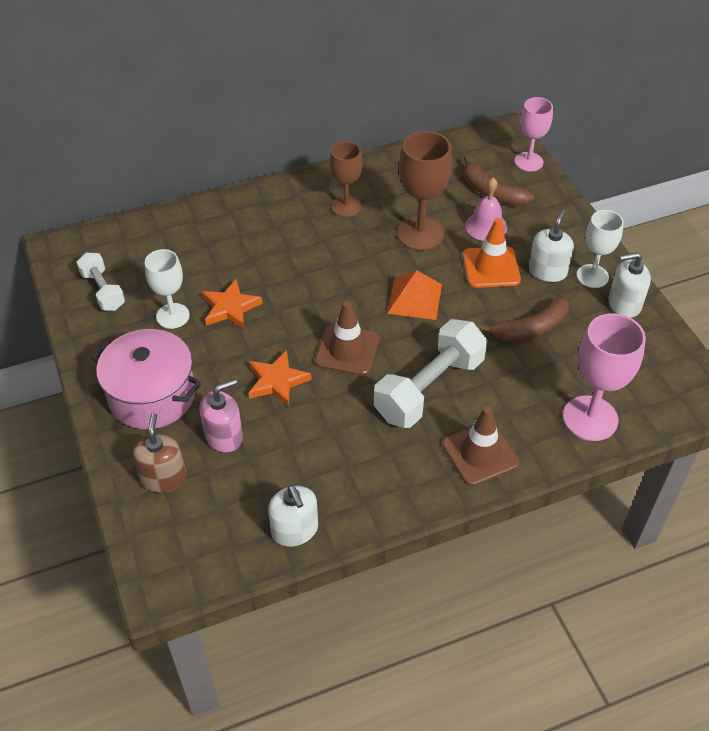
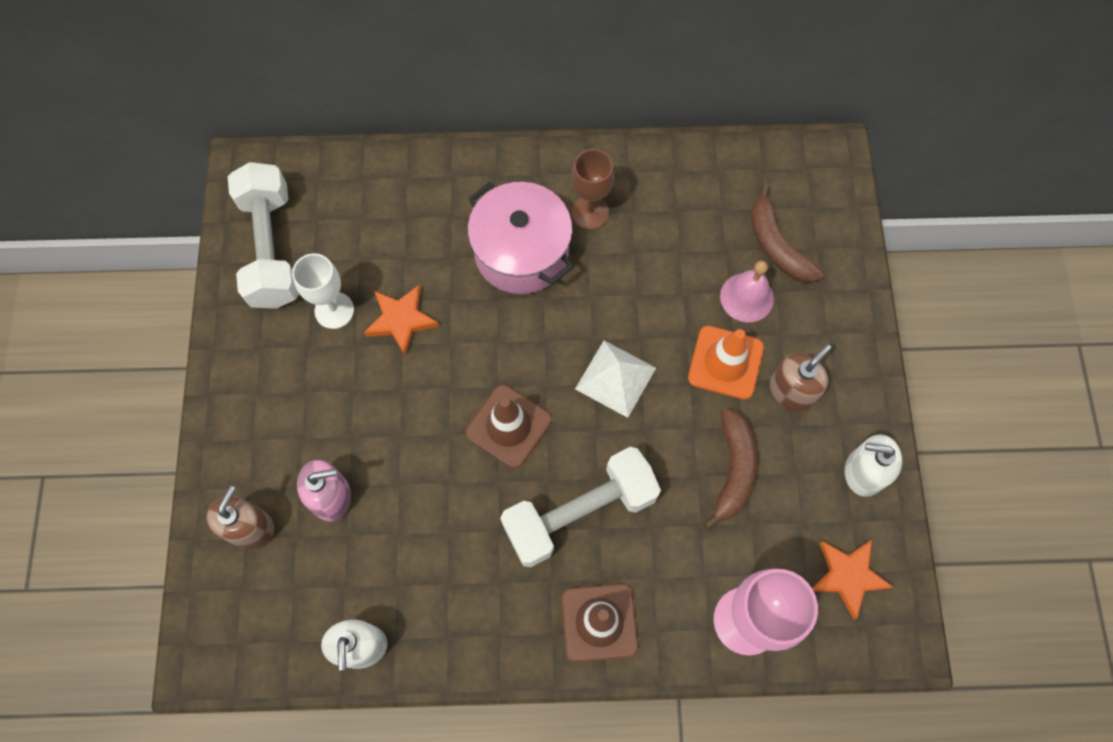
camera: 20 degrees right, 20 degrees up
(103, 291) = (271, 248): white dumbbell -> white dumbbell, size x1.74
(152, 395) = (275, 414): pink pot -> pink pot (521, 252)
(277, 381) = (415, 442): orange star -> orange star (848, 576)
(414, 298) = (615, 378): orange pyramid -> white pyramid
(420, 234) = (662, 283): brown goblet -> none
(528, 162) = (844, 212): pink goblet -> none
(530, 329) = (733, 470): brown banana -> brown banana turned 75 degrees counterclockwise
(547, 271) = (792, 391): white soap dispenser -> brown soap dispenser
(592, 276) = (843, 417): white goblet -> none

